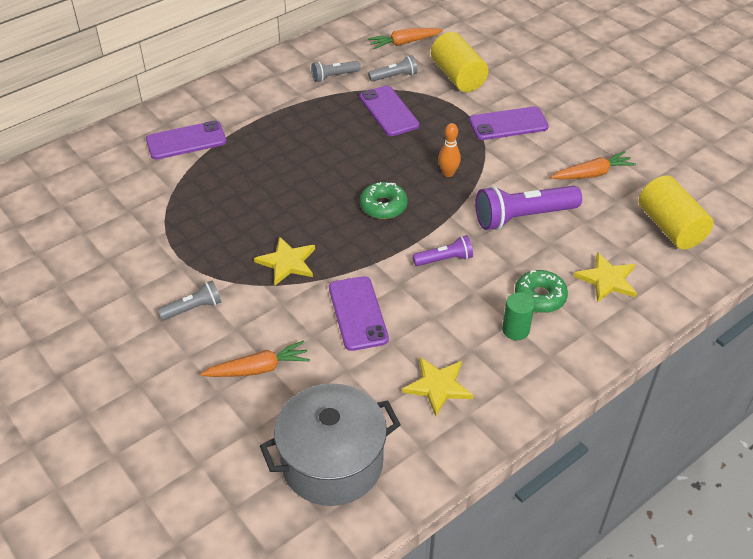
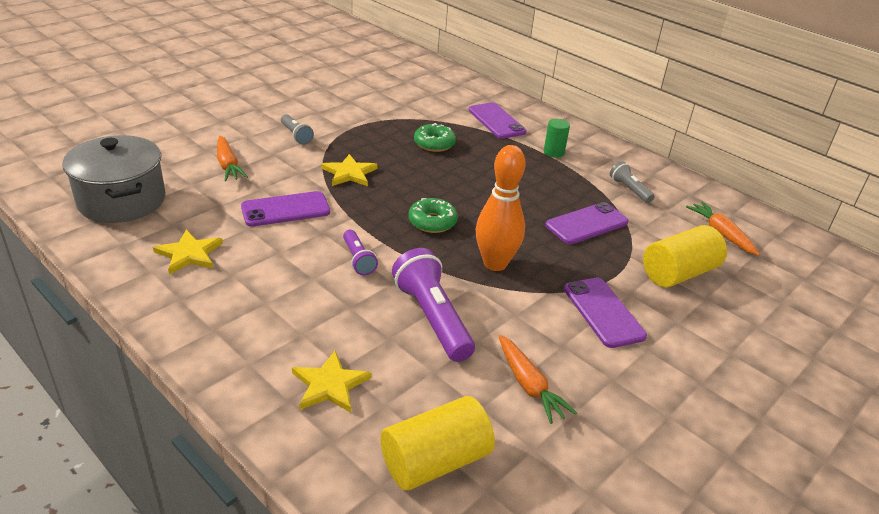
camera: 80 degrees right, 10 degrees down
(394, 77) = (651, 227): grey flashlight -> none
(448, 173) = (495, 263): orange bowling pin -> orange bowling pin, size x1.90
(515, 330) = (254, 305): green cylinder -> green cylinder (553, 152)
(540, 297) = (302, 325): green donut -> green donut (434, 144)

